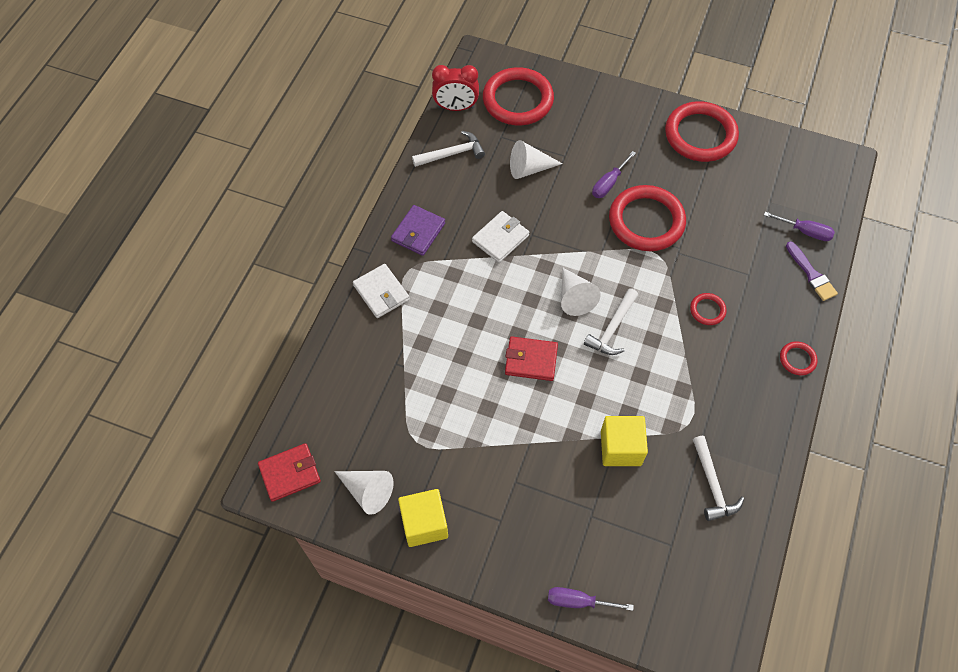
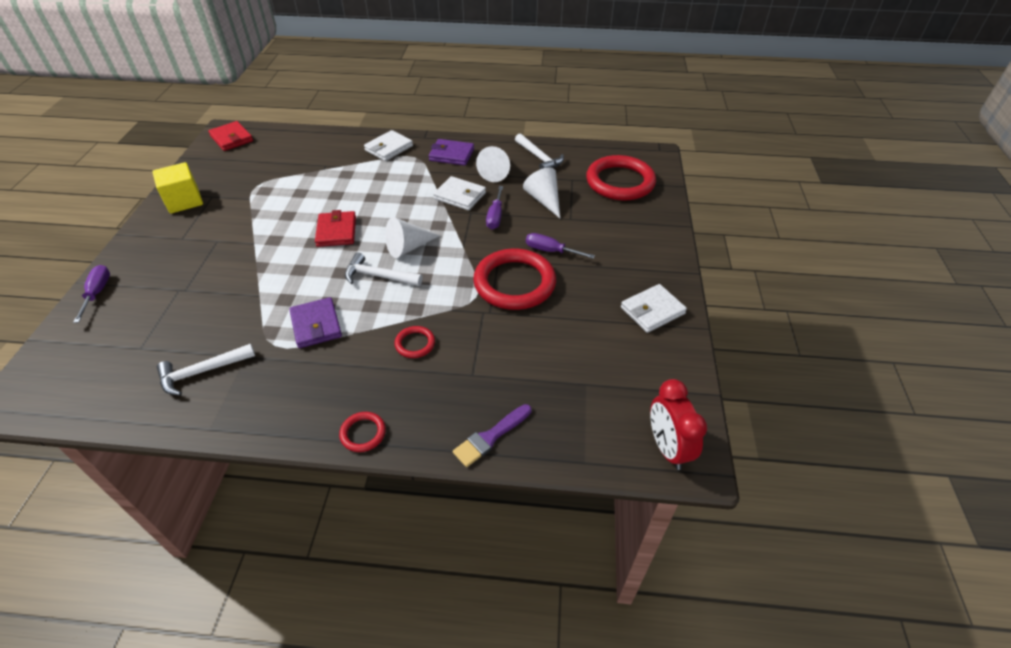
camera: 75 degrees right, 15 degrees down
(368, 491) = (214, 172): white cone -> white cone (496, 172)
(456, 107) = (590, 151): red clock -> red clock (667, 447)
(620, 448) = (247, 299): yellow cube -> none
(669, 387) = (316, 325): none -> purple wallet
(700, 135) = (652, 310): red ring -> white wallet
(805, 231) = (554, 424): purple screwdriver -> purple screwdriver (495, 216)

